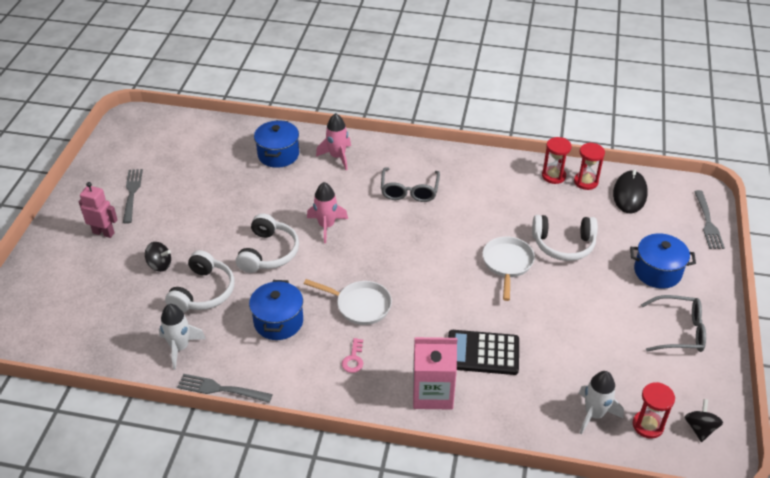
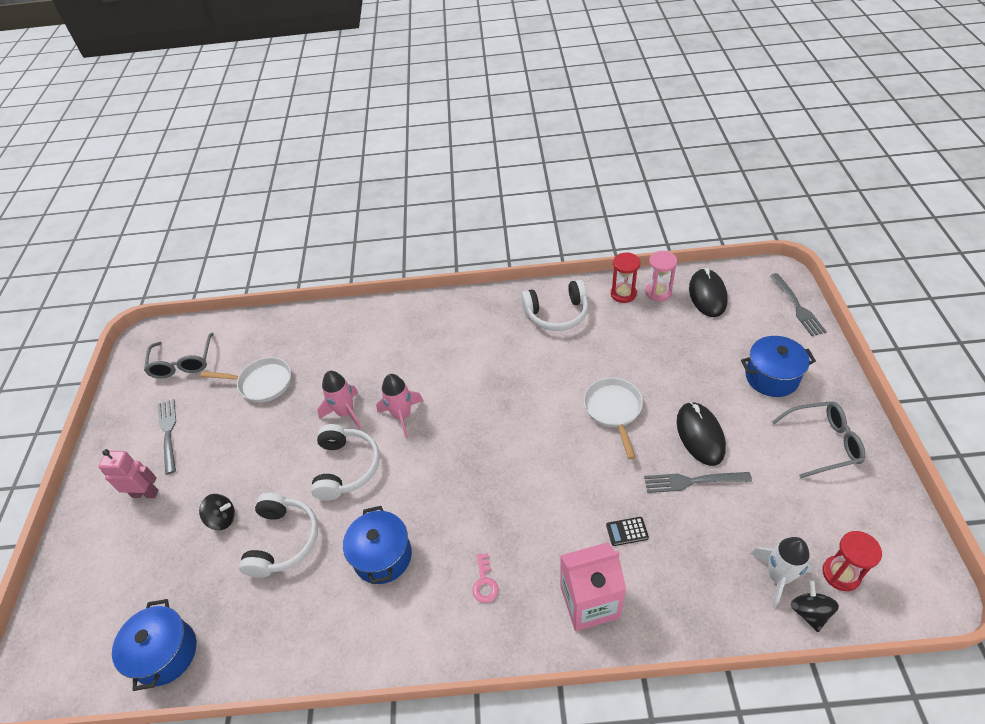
camera: 10 degrees left, 5 degrees up
(180, 347) = (274, 627): white rocket -> none
(221, 389) = (339, 672): grey fork -> grey fork (692, 481)
(278, 154) = (324, 342): blue pot -> blue pot (165, 653)
(337, 157) = (389, 328): pink rocket -> pink rocket (345, 412)
(360, 305) = (470, 508): white pan -> white pan (262, 383)
(409, 190) = (479, 349): grey glasses -> grey glasses (183, 362)
(482, 353) = (627, 531): black calculator -> black calculator, size x0.45
(563, 245) = (663, 371): white headphones -> white headphones (557, 314)
(574, 300) = (700, 435): none -> black mouse
(586, 182) = (658, 292): red hourglass -> pink hourglass
(700, 428) = (897, 561): black spinning top -> black spinning top (809, 612)

